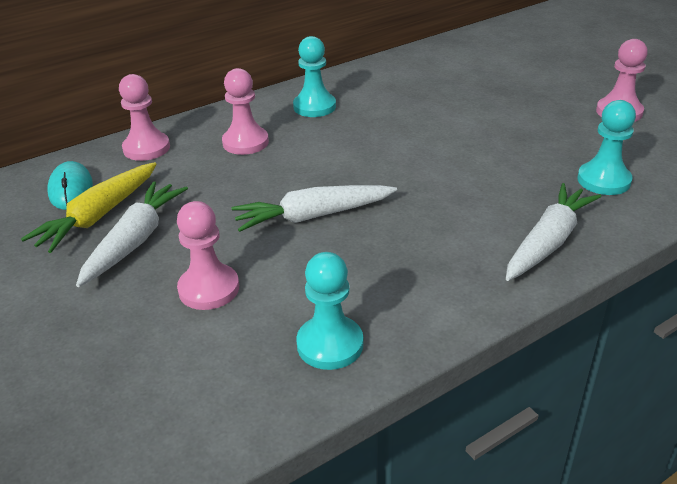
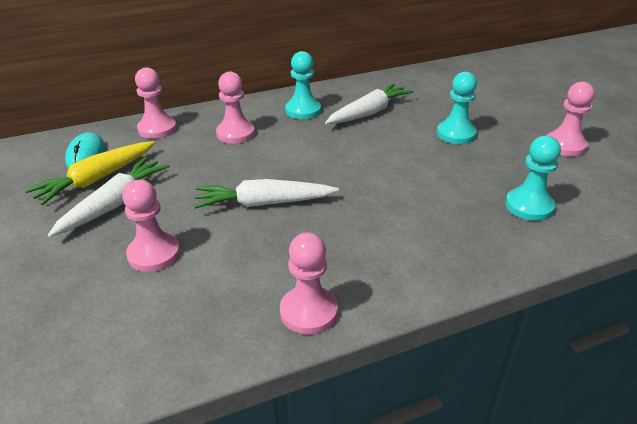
camera: 10 degrees right, 0 degrees up
(330, 344) = (231, 320): turquoise pawn -> turquoise pawn (456, 134)
(412, 323) = (308, 311): none -> pink pawn
(548, 242) = (457, 256): white carrot -> white carrot (369, 113)

